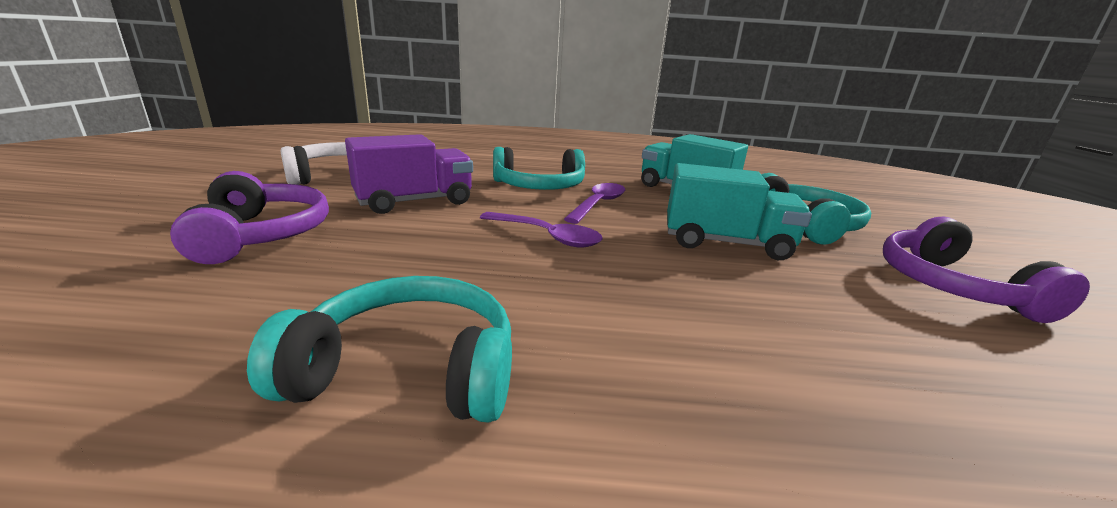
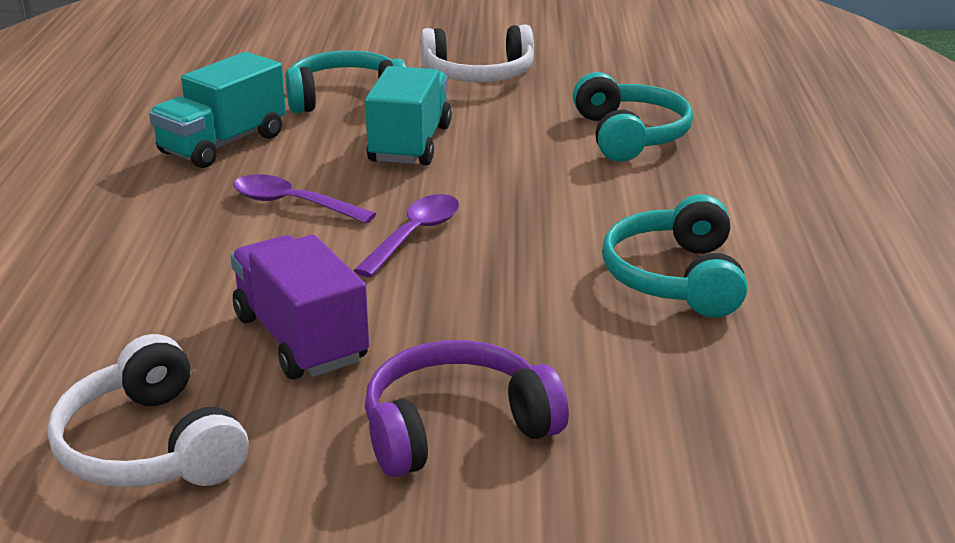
camera: 90 degrees left, 5 degrees up
(539, 187) = (213, 246): turquoise headphones -> turquoise headphones (629, 135)
(952, 286) = (479, 75): purple headphones -> white headphones

